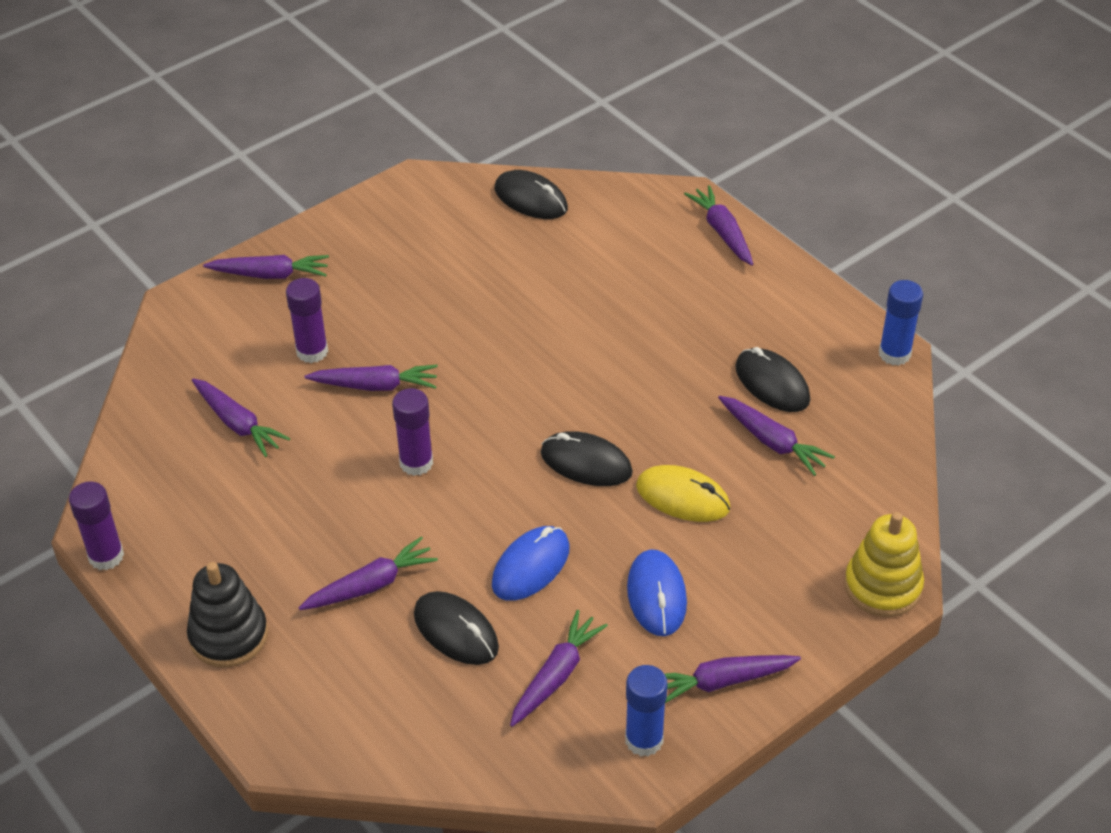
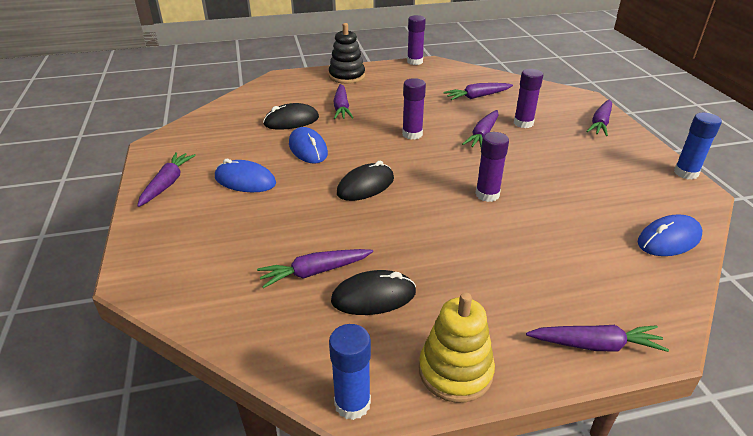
camera: 115 degrees right, 10 degrees down
(531, 199) = (669, 239): black mouse -> blue mouse
(532, 346) = (487, 195): none -> purple glue stick
(556, 675) = (235, 139): purple carrot -> none
(644, 740) = (170, 151): blue glue stick -> blue glue stick (686, 173)
(682, 497) = (304, 213): yellow mouse -> none
(882, 586) = (143, 273): yellow stacking toy -> yellow stacking toy (455, 371)

